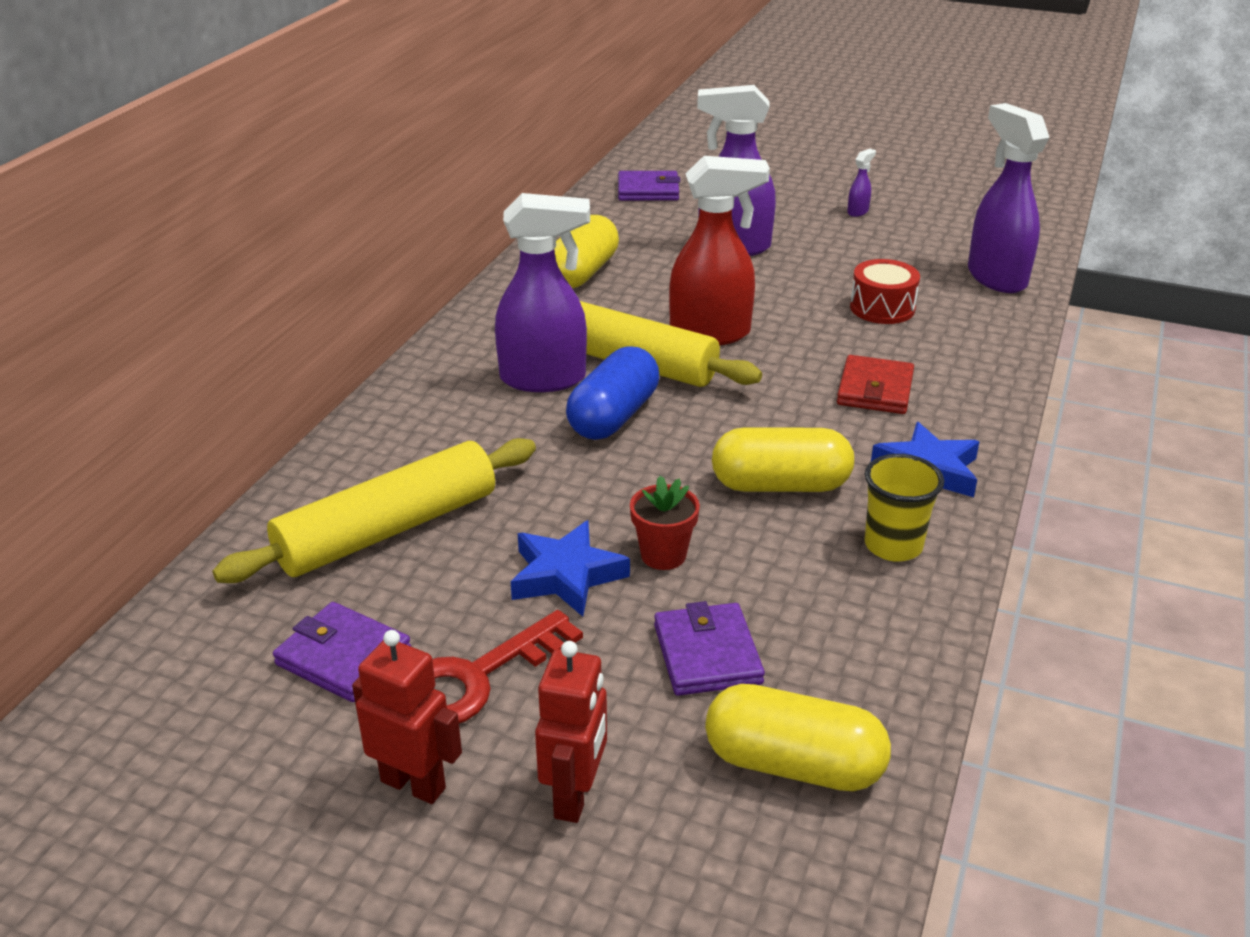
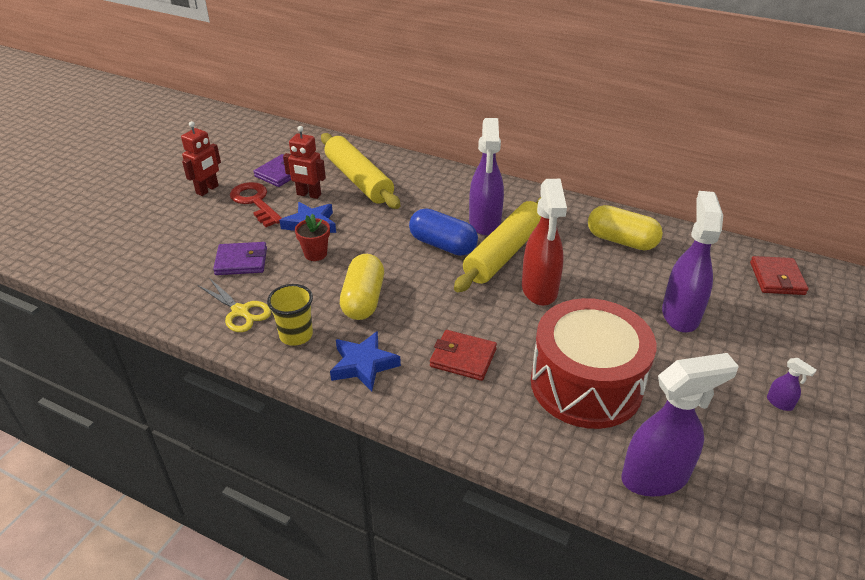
camera: 95 degrees right, 5 degrees up
(575, 796) = (181, 223): red robot -> red robot (308, 195)
(648, 190) = (777, 278): purple wallet -> red wallet
(793, 764) = (166, 278): yellow capsule -> none
(858, 624) = (240, 311): none -> yellow scissors
(882, 308) = (586, 384): red drum -> red drum, size x2.12

